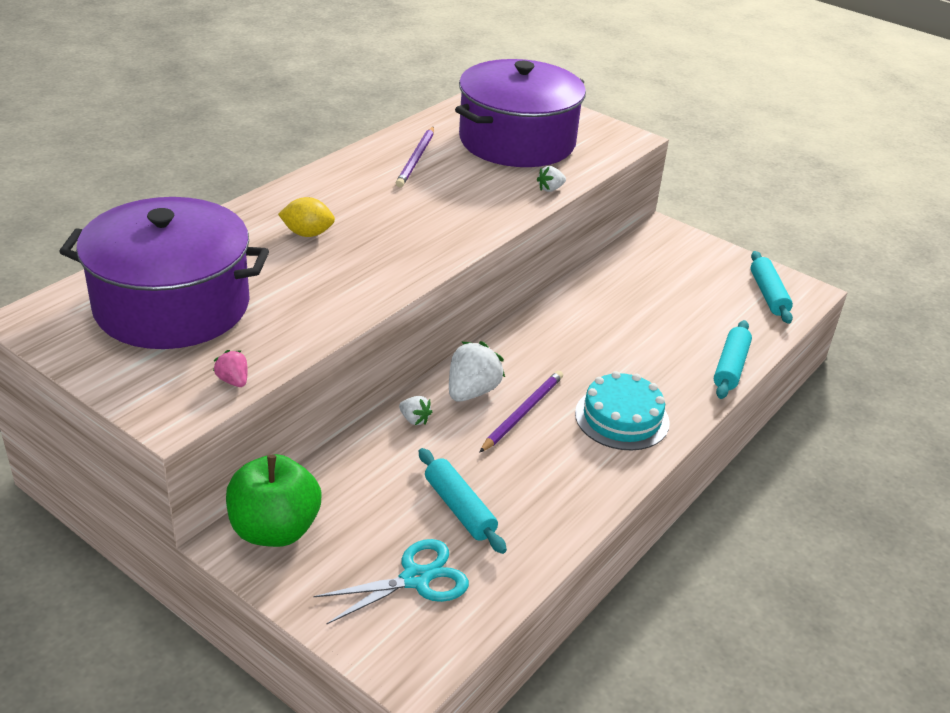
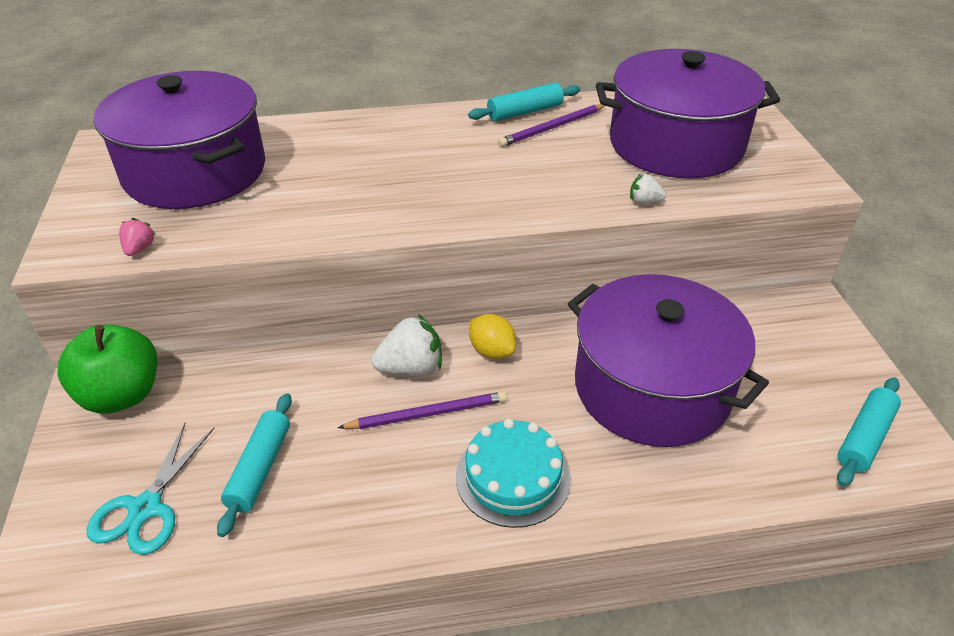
camera: 45 degrees right, 5 degrees up
(307, 234) = (369, 156): yellow lemon -> yellow lemon (492, 351)
(414, 419) = (333, 366): white strawberry -> none
(415, 579) = (146, 508): turquoise scissors -> turquoise scissors turned 90 degrees clockwise
(634, 324) = (652, 387): none -> purple pot
(730, 367) = (707, 495): turquoise rolling pin -> turquoise rolling pin (525, 112)

